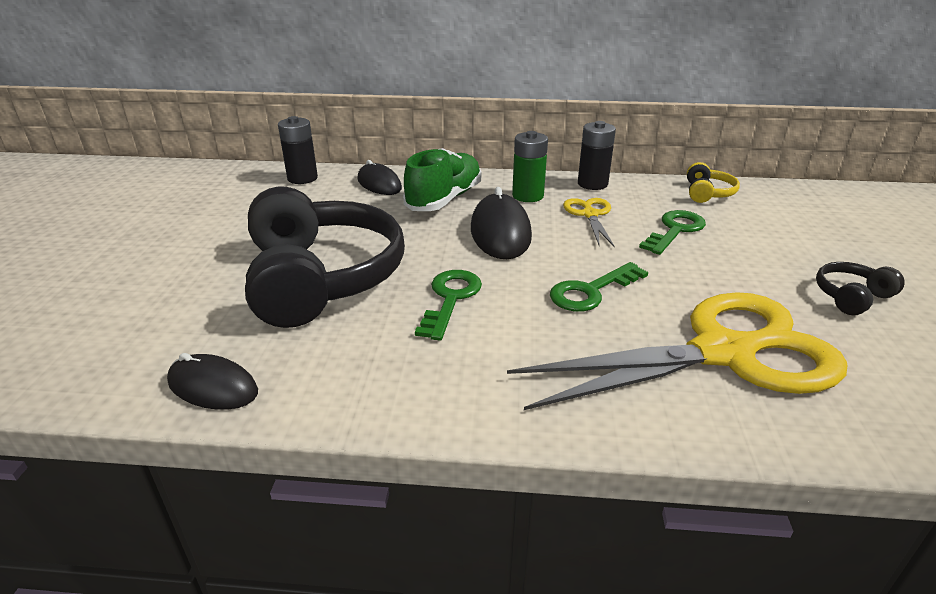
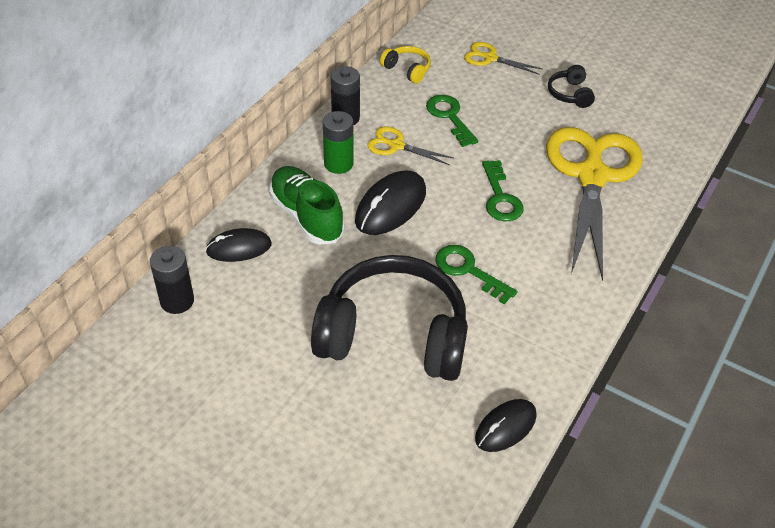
camera: 65 degrees left, 15 degrees up
(500, 232) = (390, 206): black mouse -> black mouse turned 75 degrees counterclockwise
(810, 229) = (490, 58): none -> yellow scissors

